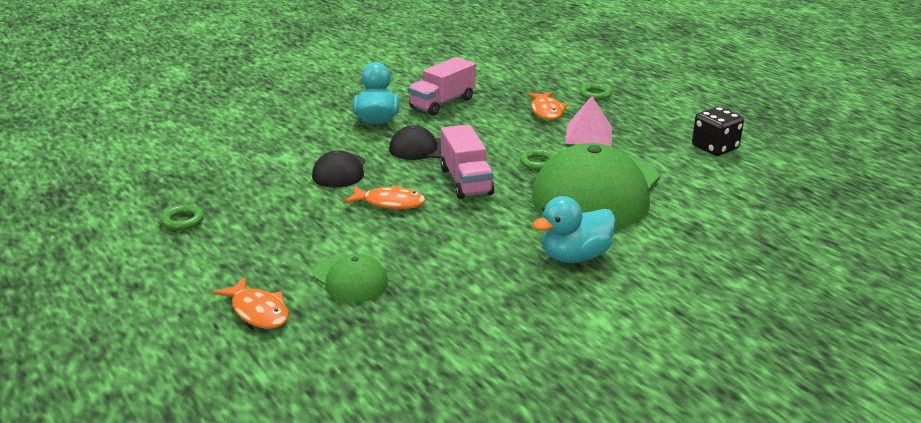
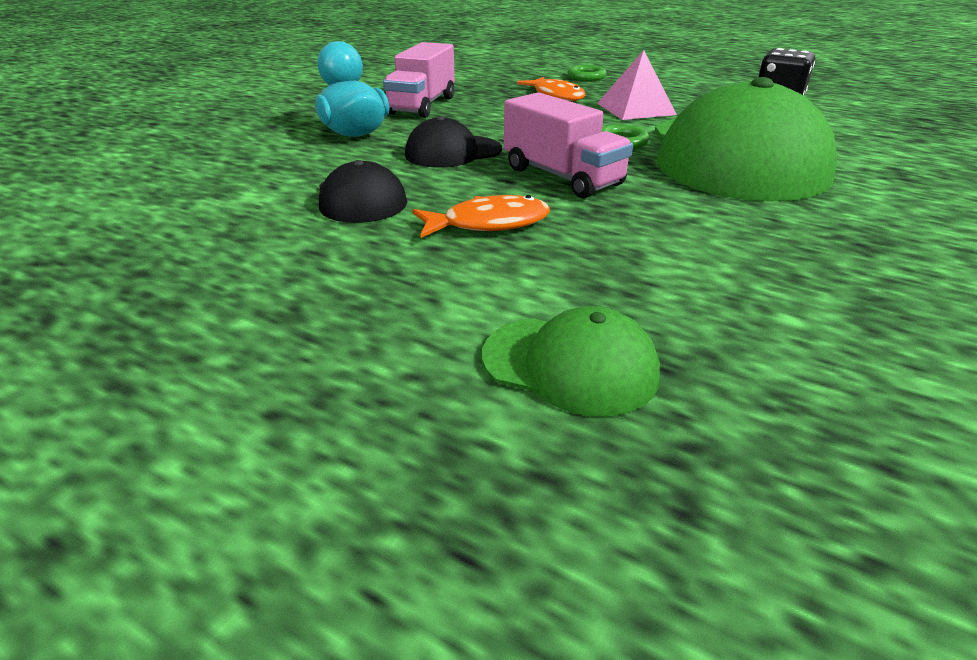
camera: 25 degrees left, 5 degrees up
(183, 221) = (111, 340): green ring -> none
(258, 311) = (452, 508): orange fish -> none
(574, 257) = (840, 235): turquoise duck -> none

